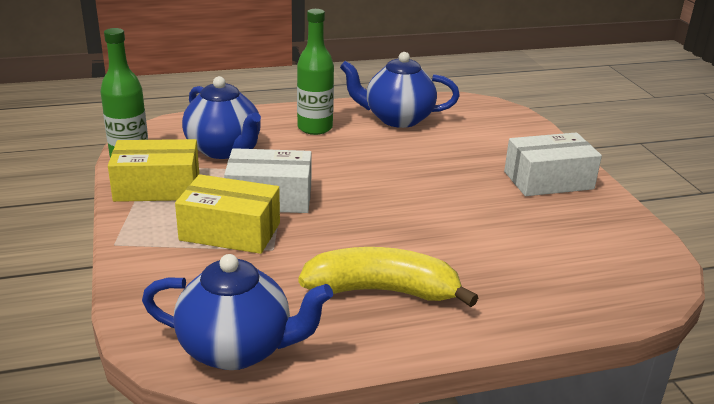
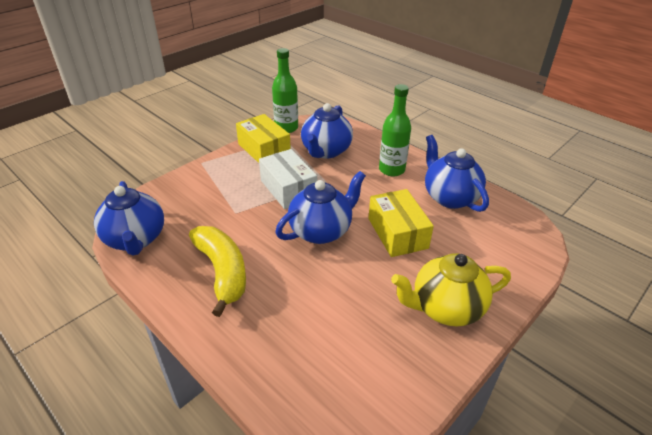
camera: 60 degrees right, 10 degrees up
(230, 231) = (241, 191): yellow box -> yellow box (397, 233)
(375, 203) = (321, 231): none -> blue teapot
(548, 180) = (445, 308): white box -> yellow teapot

